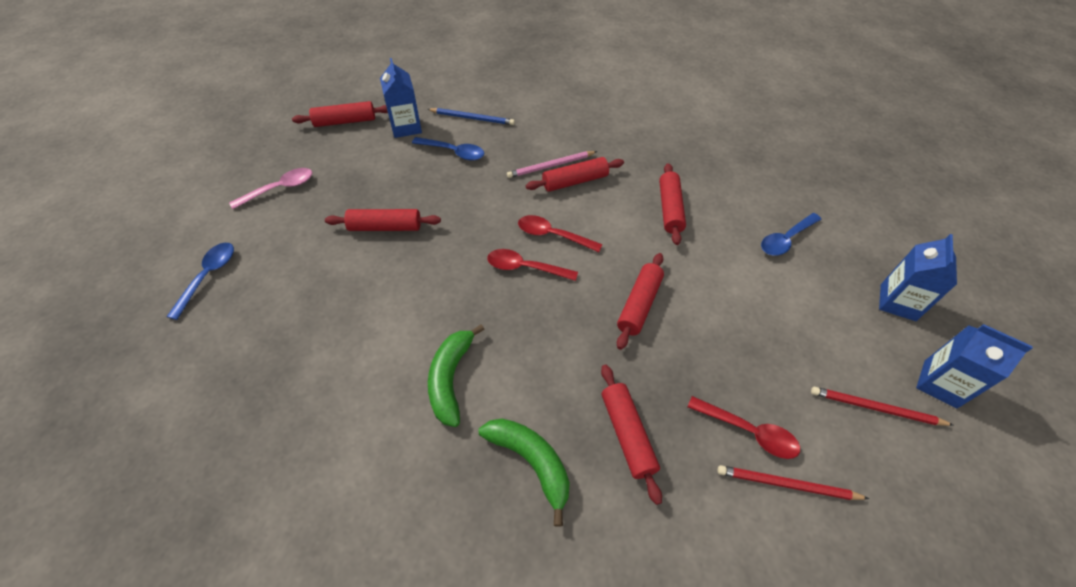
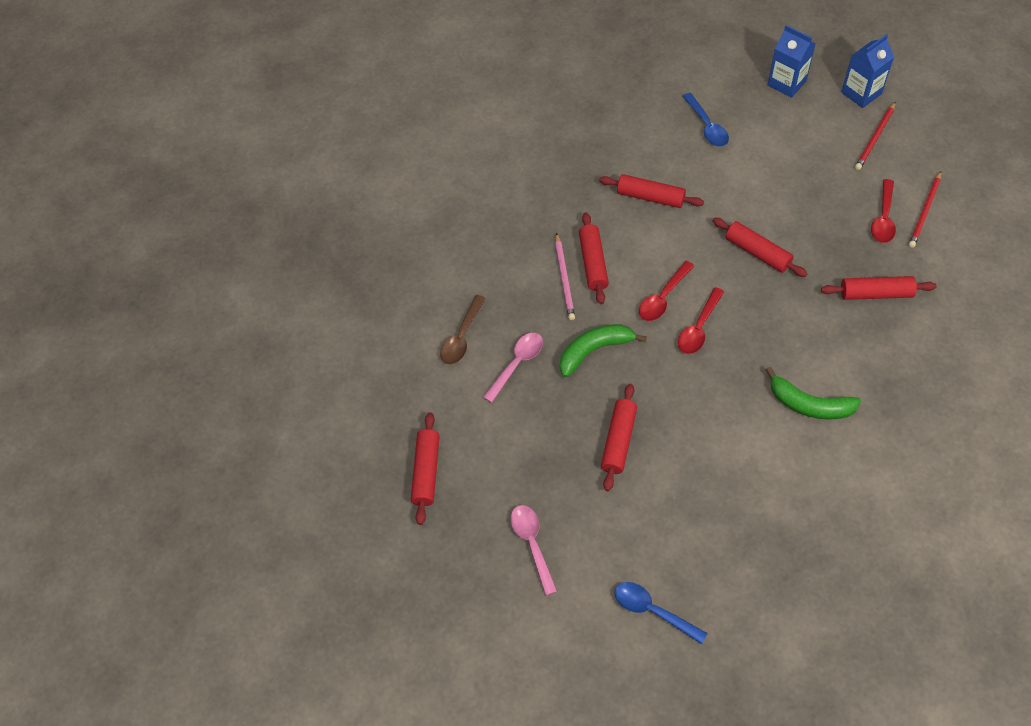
camera: 70 degrees left, 5 degrees up
(406, 127) = (457, 407): blue carton -> none
(454, 152) = (517, 364): blue spoon -> pink spoon
(472, 118) = (462, 337): blue pencil -> brown spoon
(531, 462) = (890, 360): green banana -> green banana (594, 351)
(749, 432) = (883, 218): red spoon -> red spoon turned 150 degrees clockwise

